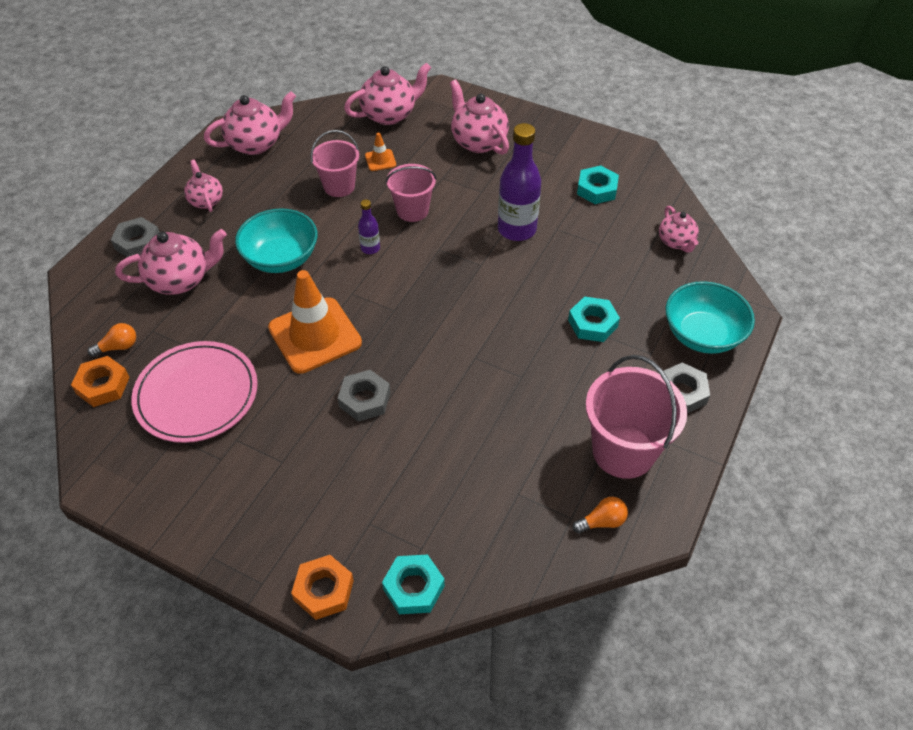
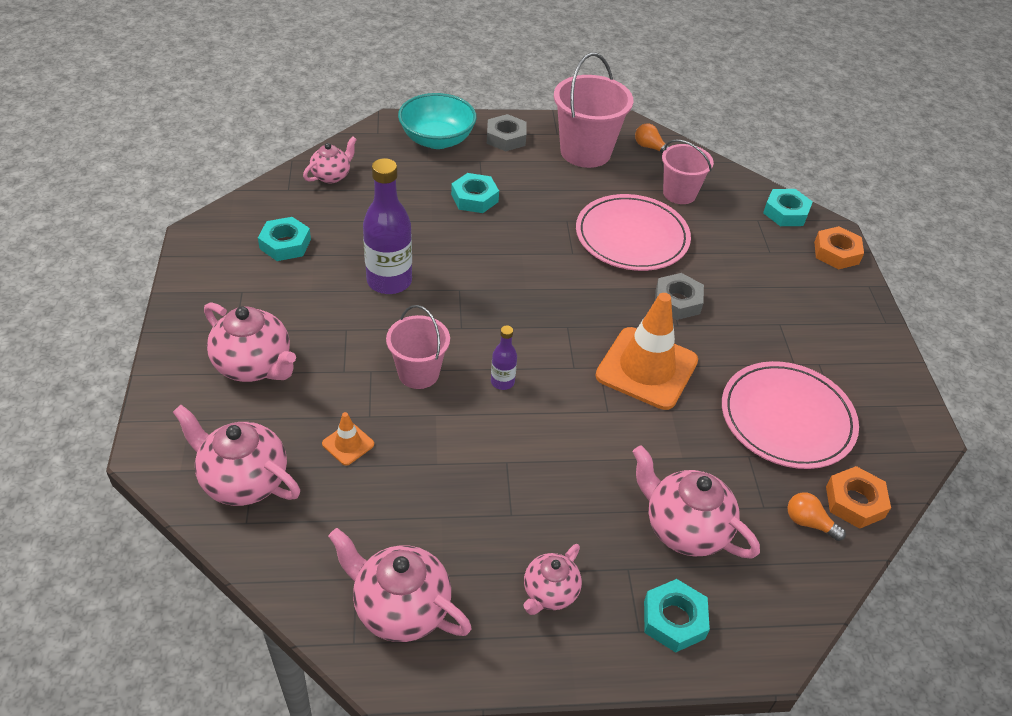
camera: 125 degrees left, 5 degrees down
(138, 242) = (674, 619): grey nut -> turquoise nut
(281, 258) = (577, 452): turquoise bowl -> none
(339, 186) = (424, 461): pink bucket -> pink bucket (679, 193)
(467, 414) = (632, 237): none -> pink plate
(478, 142) = (254, 365): pink teapot -> pink teapot turned 75 degrees counterclockwise

